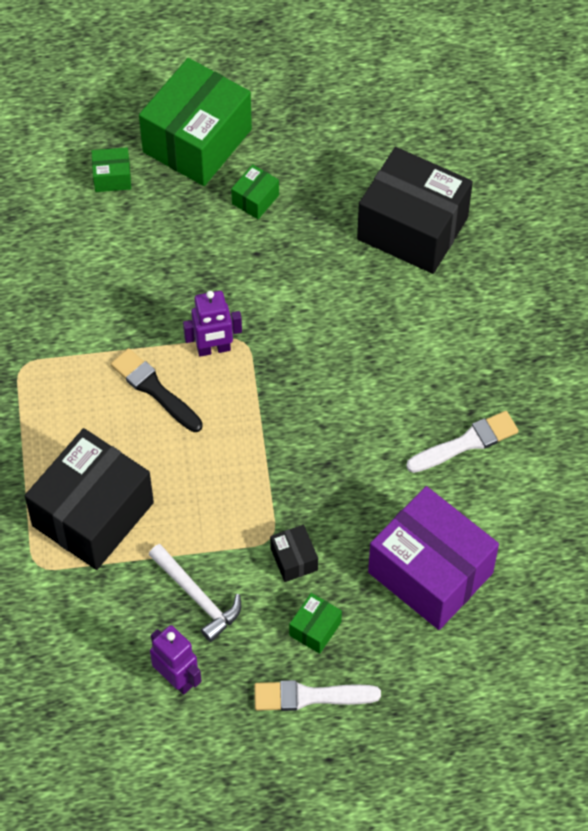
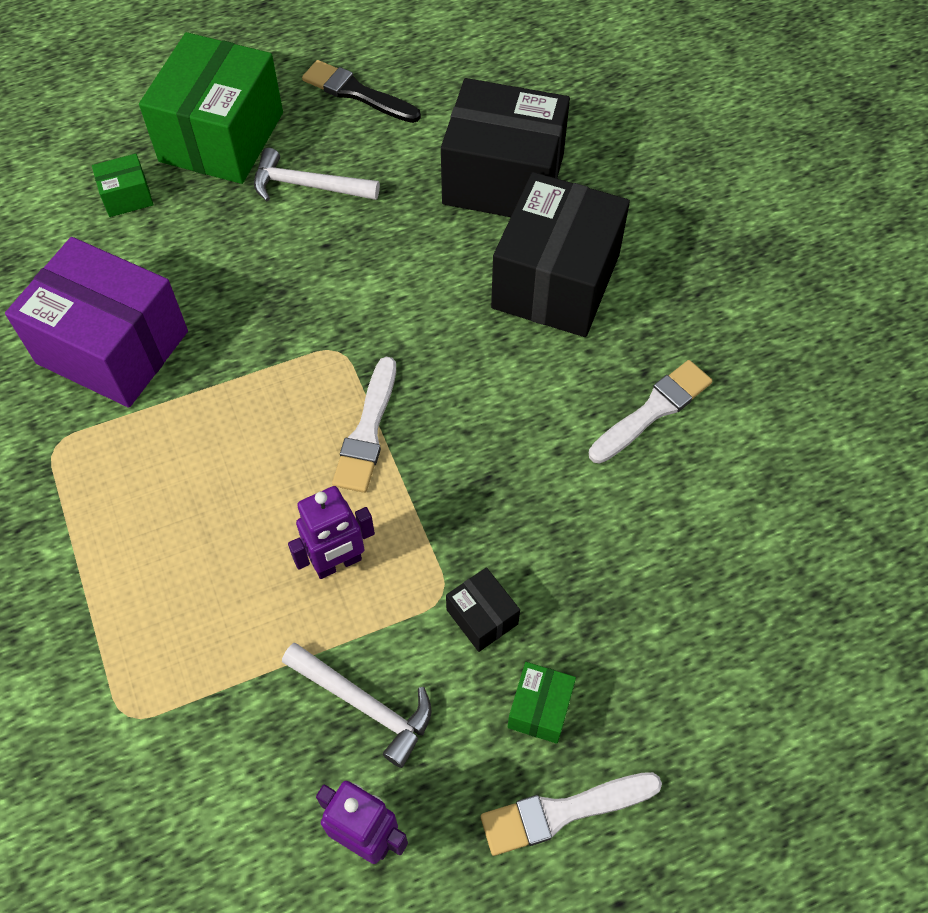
camera: 15 degrees left, 0 degrees up
(93, 514) = (191, 622): black box -> black box (555, 281)
(154, 389) = (237, 435): black brush -> black brush (357, 93)
(213, 349) = (302, 368): purple robot -> purple robot (338, 563)
(249, 408) = (367, 431): none -> white brush
(255, 199) = (308, 186): green box -> white hammer
(430, 573) = (666, 589): purple box -> purple box (112, 347)

